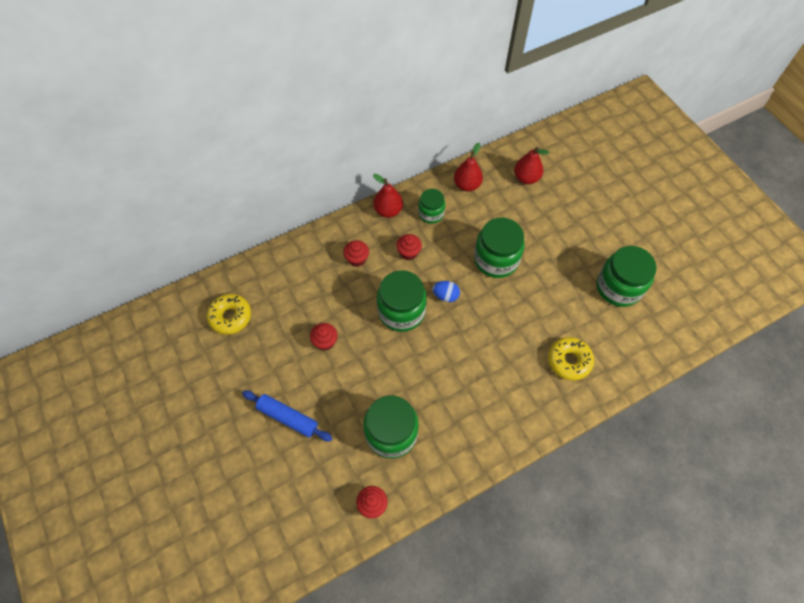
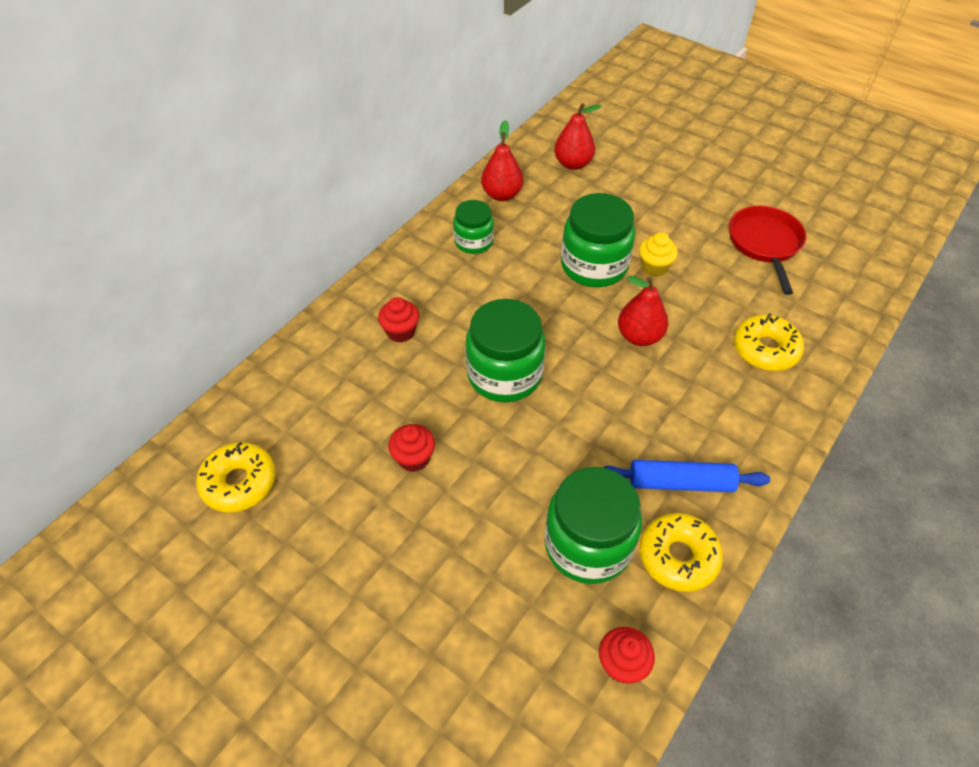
camera: 25 degrees left, 10 degrees down
(288, 417) = (413, 593): blue rolling pin -> blue rolling pin (680, 482)
(388, 210) = (412, 257): red pear -> red pear (639, 336)
(408, 253) = (471, 298): red cupcake -> none
(436, 462) = (678, 557): none -> yellow donut
(445, 296) = (554, 332): blue egg -> none
(534, 275) = (654, 267): none -> yellow cupcake
(618, 287) = (765, 244): green jar -> red pan

